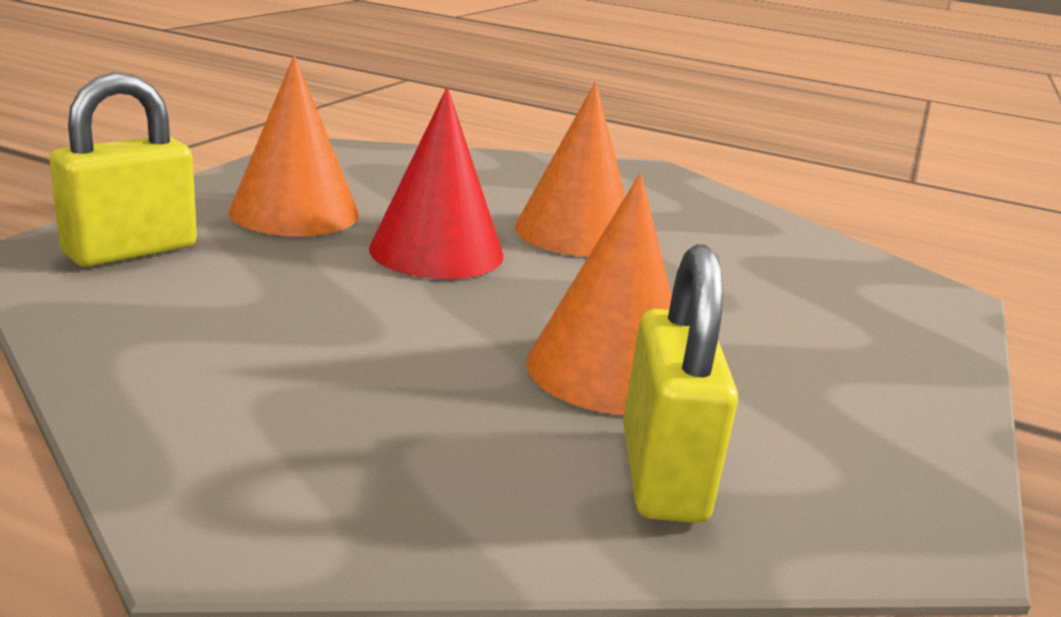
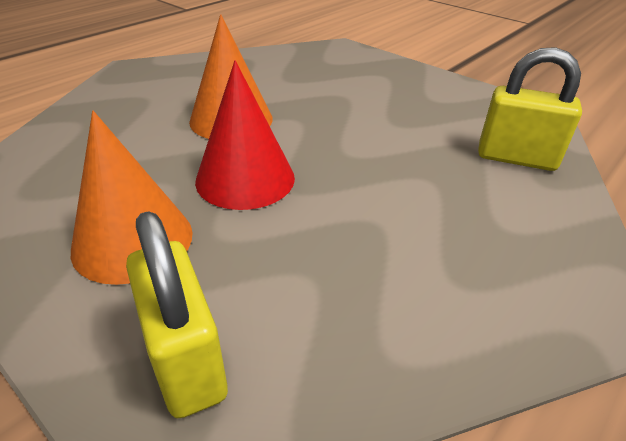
camera: 70 degrees left, 15 degrees up
(609, 369) = (419, 149): orange cone -> none

